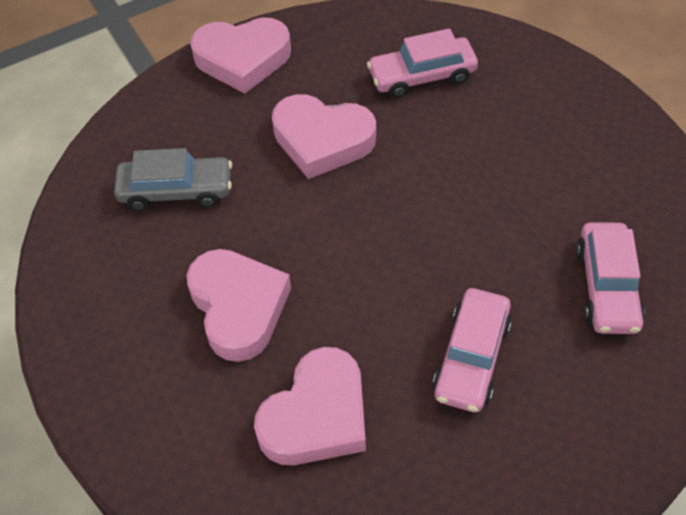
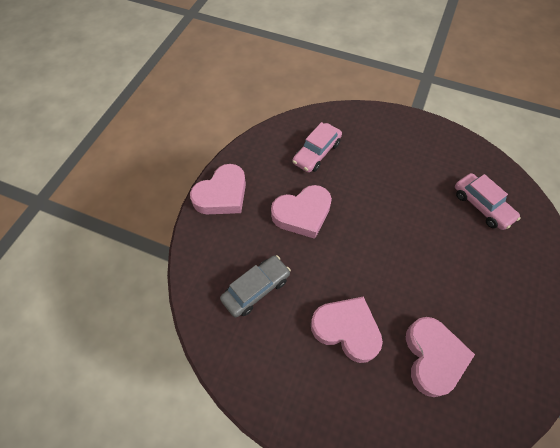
camera: 40 degrees left, 5 degrees up
(471, 357) = (465, 277): pink car -> none

